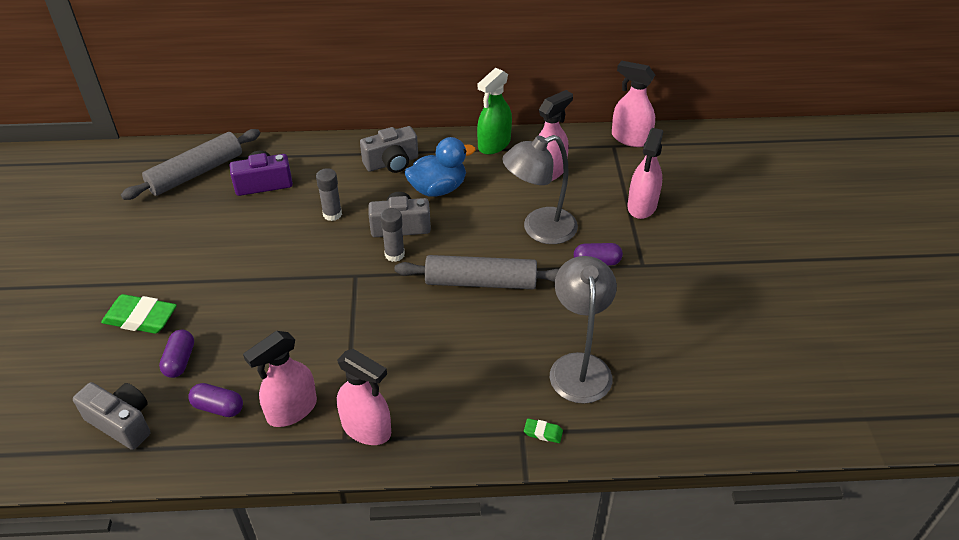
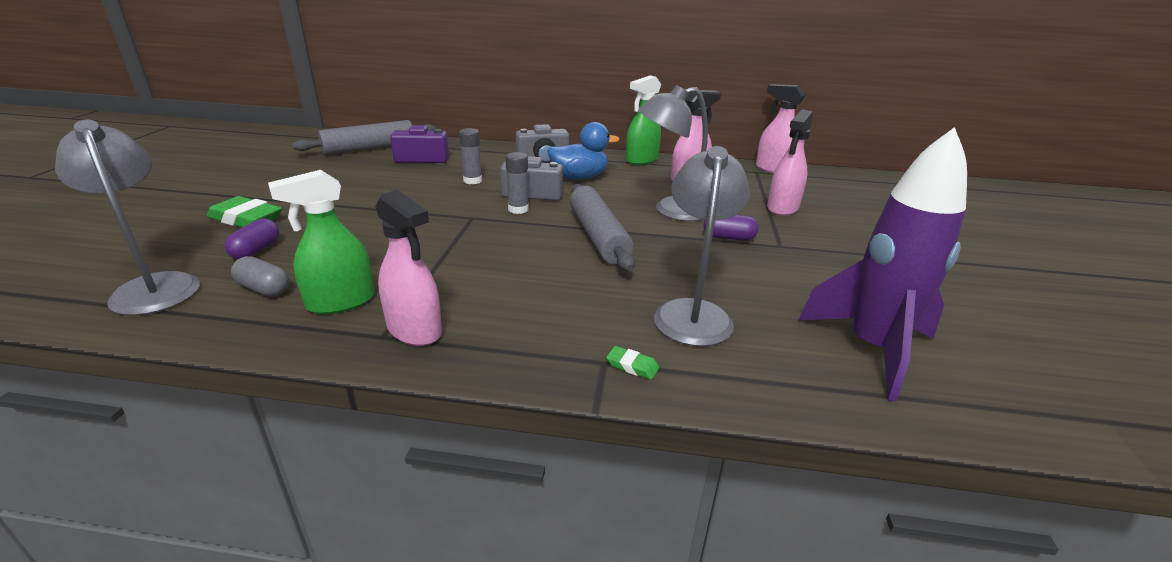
camera: 10 degrees right, 15 degrees down
(122, 423) = (154, 286): grey camera -> grey lamp
(218, 407) = (264, 289): purple capsule -> grey capsule
(291, 410) = (340, 302): pink spray bottle -> green spray bottle
(481, 282) = (598, 236): grey rolling pin -> grey rolling pin turned 60 degrees clockwise
(716, 380) = (872, 349): none -> purple rocket

